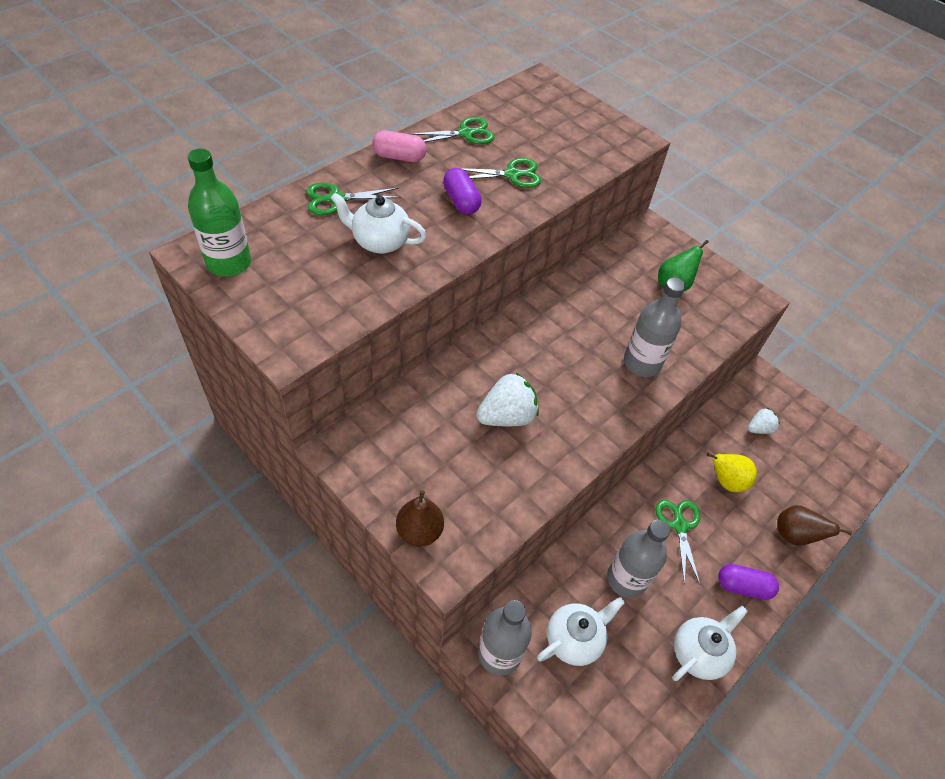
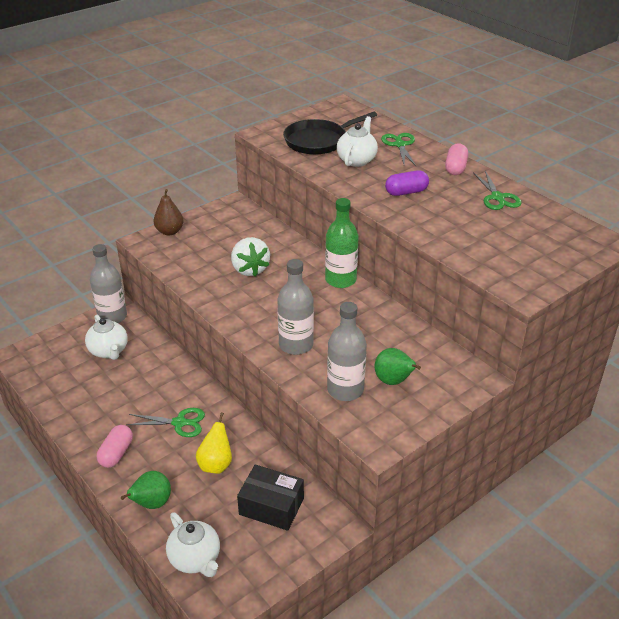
camera: 100 degrees right, 15 degrees down
(229, 263) = (334, 114): green bottle -> green bottle (340, 280)
(319, 281) = (318, 141): none -> black pan
(512, 174) = (446, 217): green scissors -> none
(626, 579) = (143, 383): grey bottle -> grey bottle (345, 390)
(698, 653) = (76, 415): white teapot -> white teapot (195, 559)
(743, 586) = (116, 453): purple capsule -> pink capsule
(759, 429) = (271, 506): white strawberry -> black box
(794, 535) = (151, 503): brown pear -> green pear

